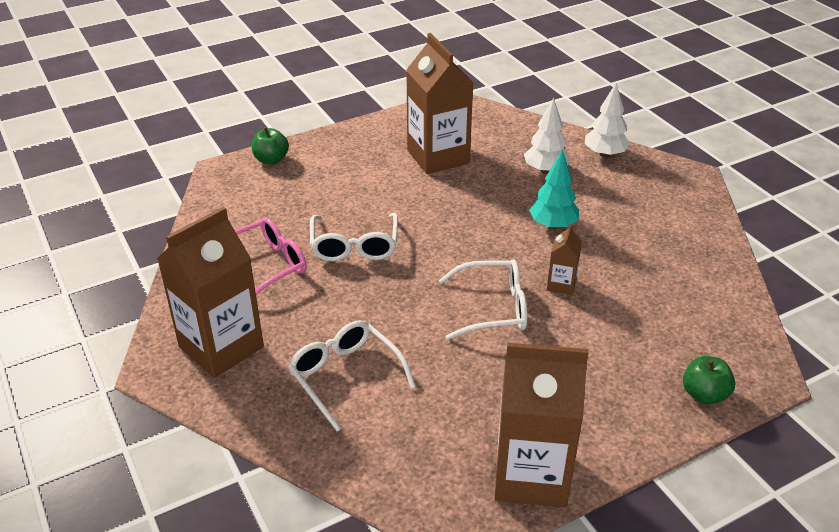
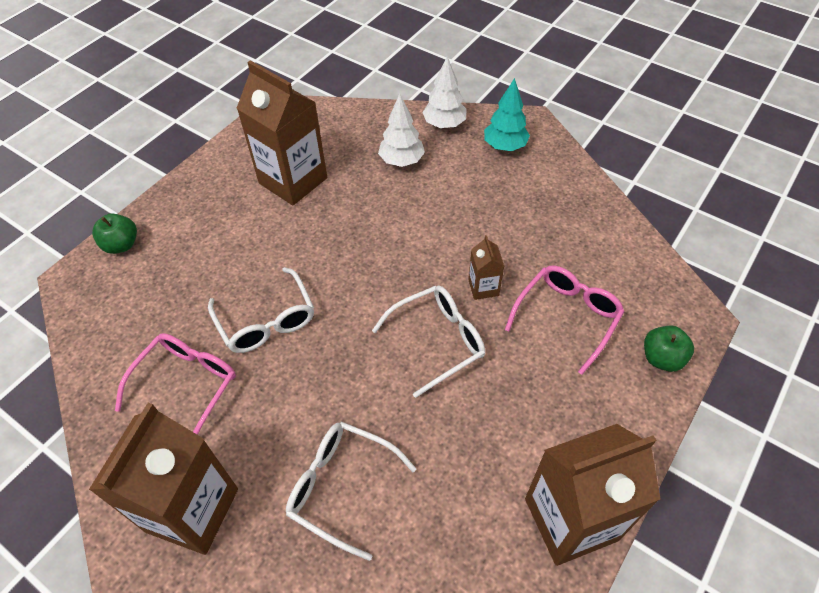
camera: 25 degrees left, 15 degrees up
(553, 225) = (441, 222): turquoise tree -> turquoise tree (504, 146)
(628, 332) = (567, 317): none -> pink glasses

